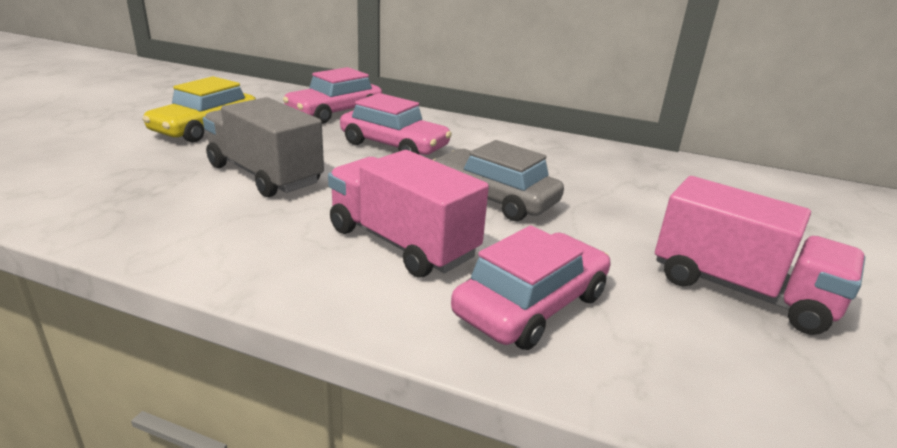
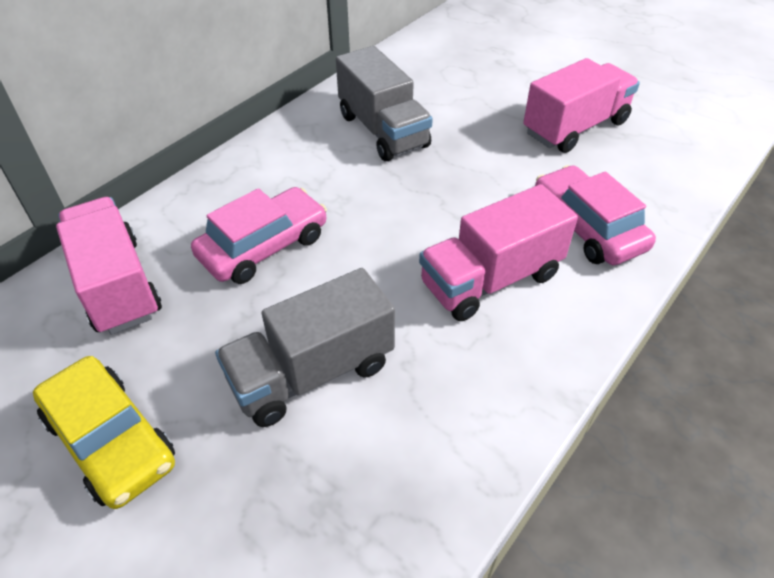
camera: 70 degrees left, 20 degrees up
(335, 112) = (118, 285): pink car -> pink truck
(493, 198) = (417, 203): grey car -> none
(587, 174) = (383, 131): none -> grey truck

